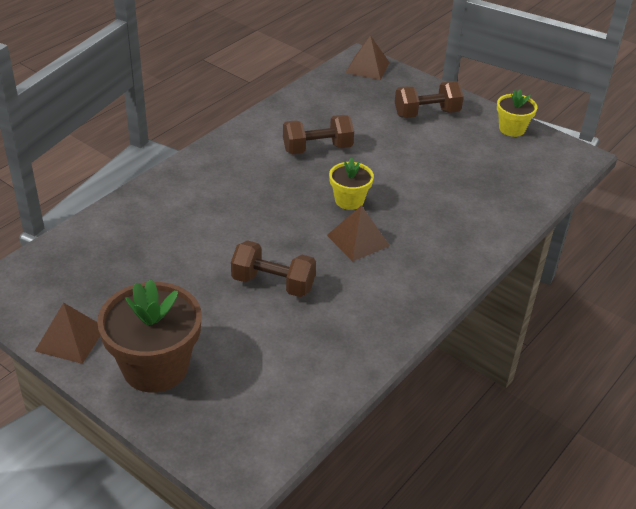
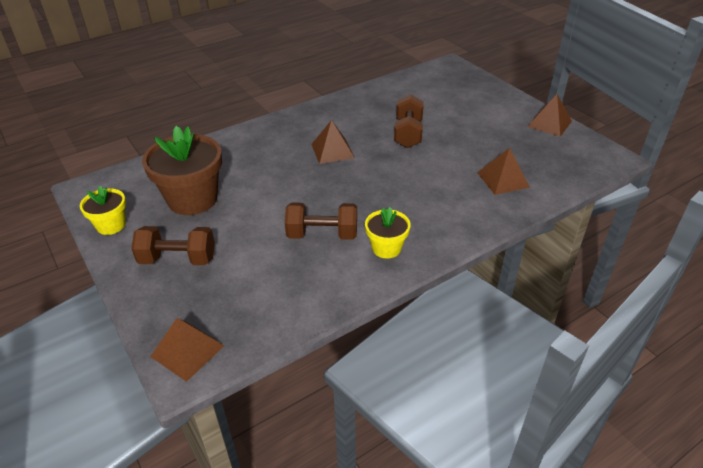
camera: 160 degrees left, 0 degrees up
(143, 234) = (503, 179): none -> brown pyramid
(155, 367) = (493, 104): brown flower pot -> brown flower pot (192, 199)
(273, 283) = (408, 134): brown dumbbell -> brown dumbbell turned 60 degrees clockwise
(349, 200) = (321, 180): yellow flower pot -> yellow flower pot (386, 248)

